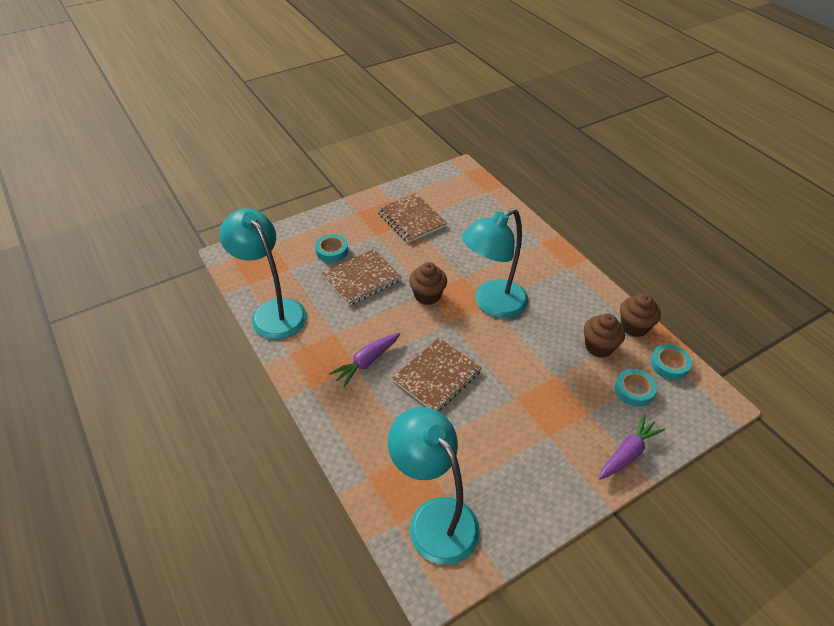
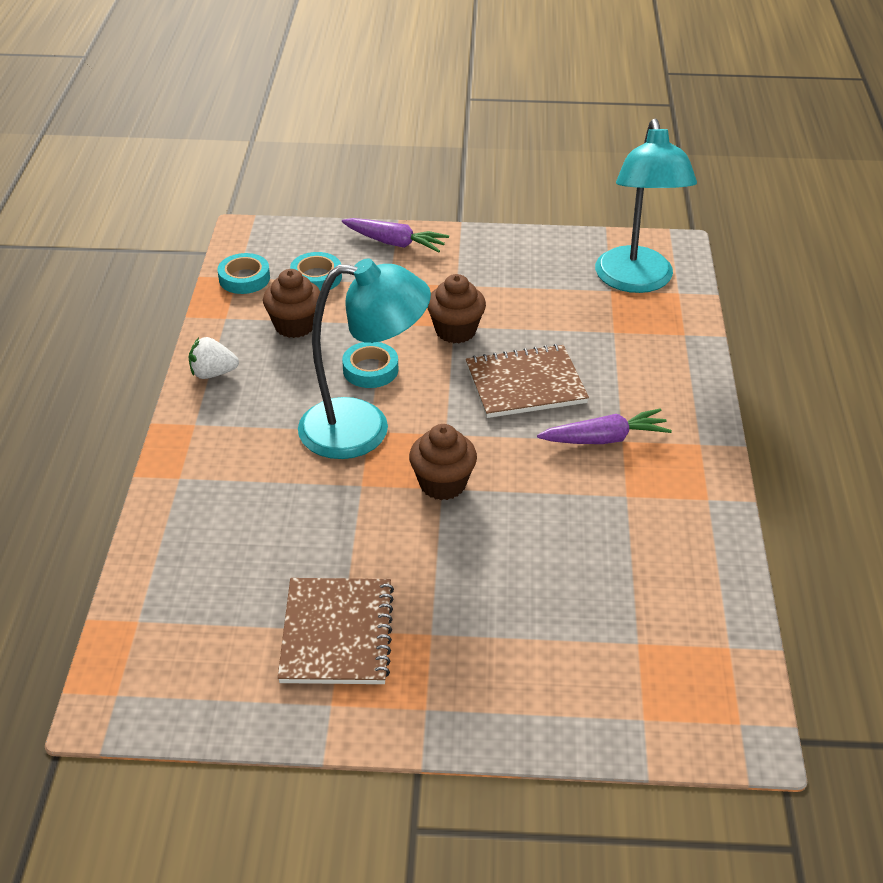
camera: 145 degrees left, 5 degrees down
(272, 311) = (706, 575): turquoise lamp -> none
(332, 251) = (537, 640): turquoise tape -> turquoise tape (370, 370)
(361, 278) = (522, 560): brown notebook -> none
(597, 295) = (213, 373): none -> white strawberry
(627, 453) = (395, 243): purple carrot -> purple carrot turned 150 degrees counterclockwise
(634, 327) = (223, 324): brown cupcake -> brown cupcake (455, 331)

